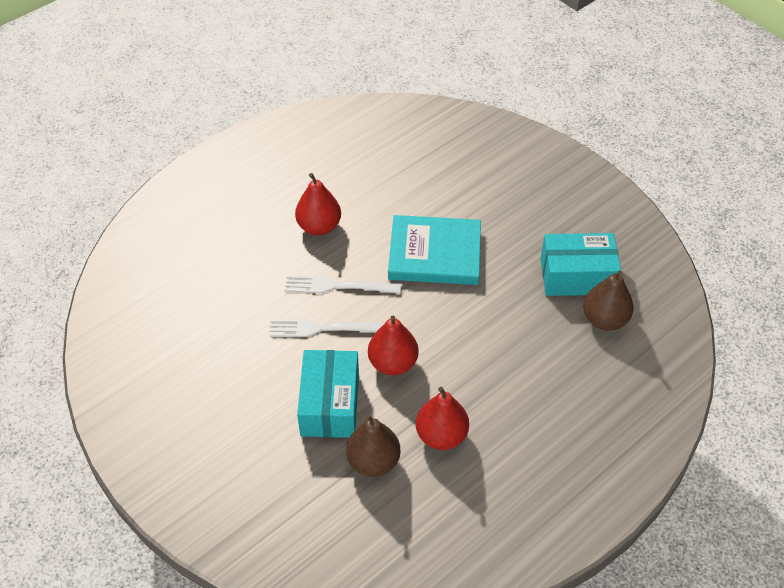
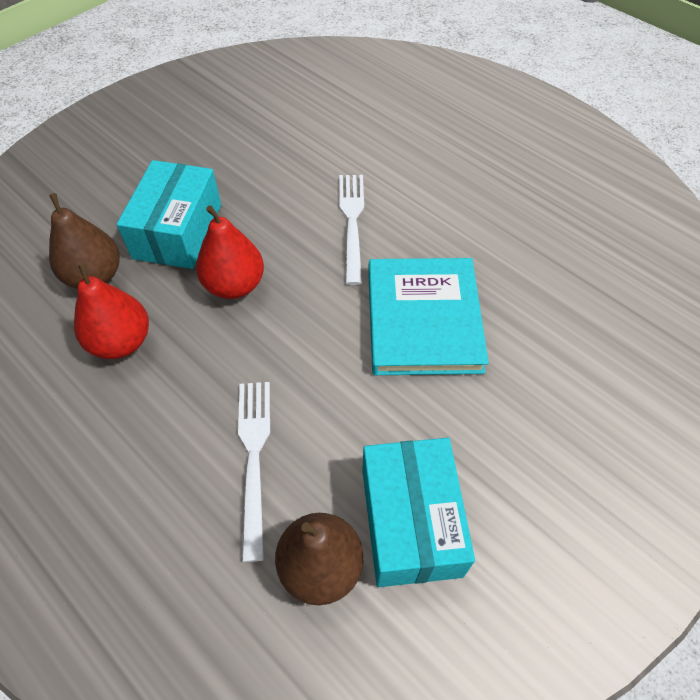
camera: 85 degrees right, 5 degrees up
(319, 226) = (446, 196): red pear -> none
(324, 328) = (286, 216): white fork -> white fork (254, 457)
(330, 404) = (178, 231): turquoise box -> turquoise box turned 75 degrees counterclockwise

